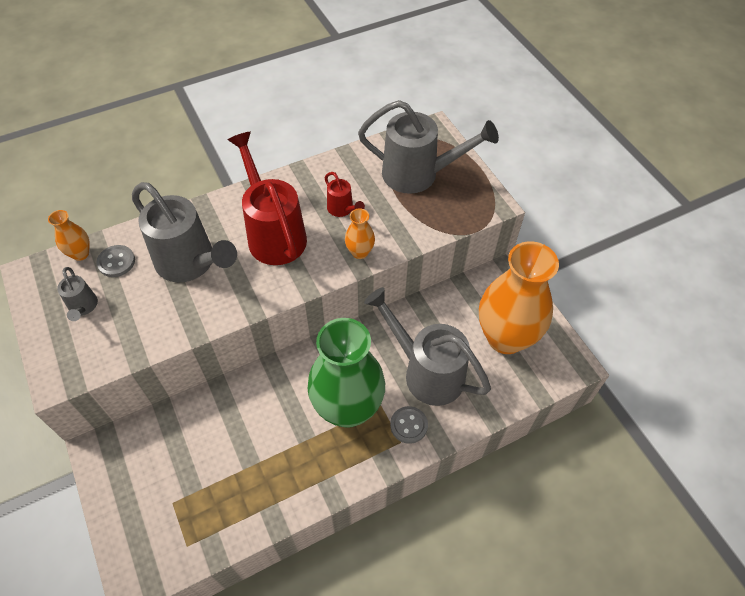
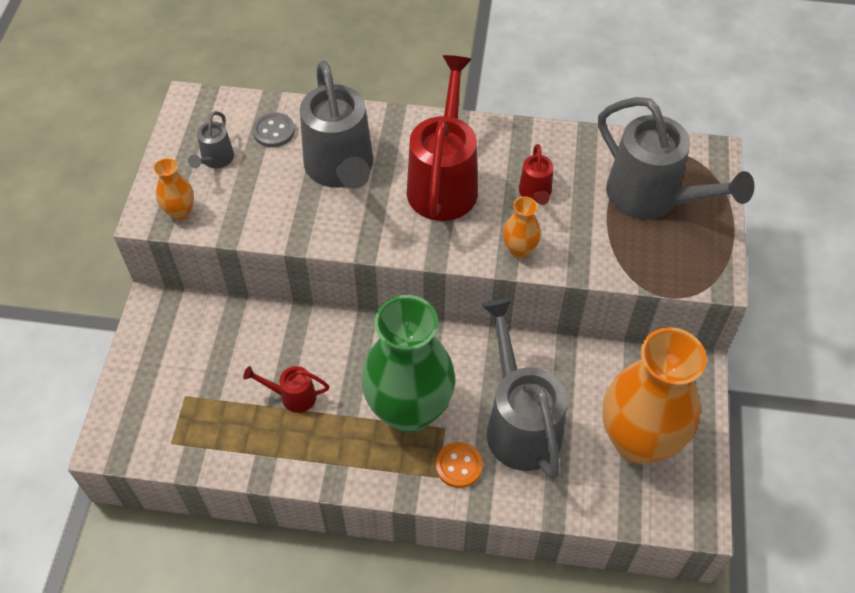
camera: 35 degrees right, 0 degrees up
(80, 254) = (247, 106): orange vase -> orange vase (180, 212)
(257, 450) = (293, 396): none -> red watering can
(408, 425) = (459, 466): grey button -> orange button

